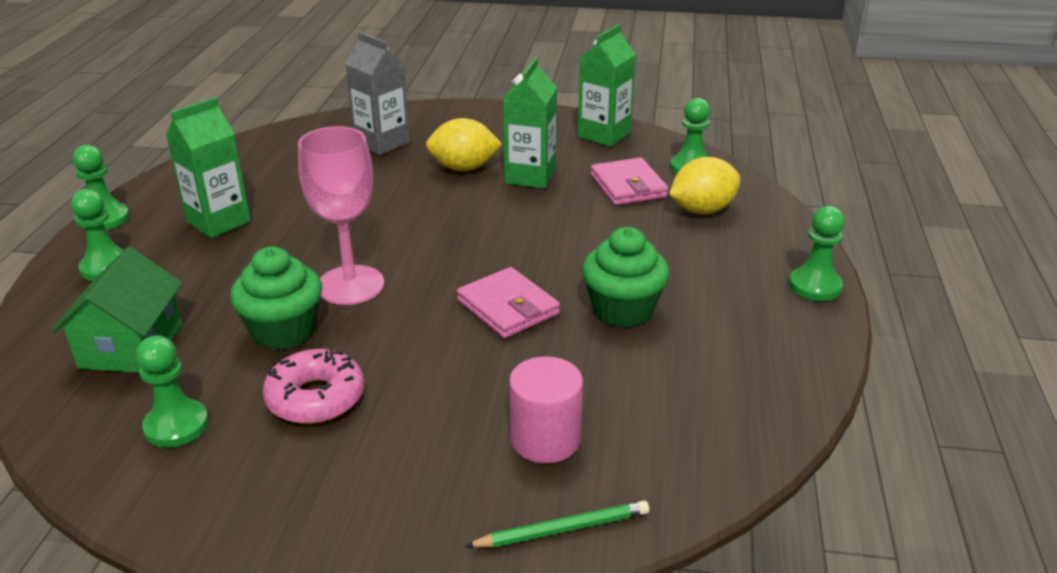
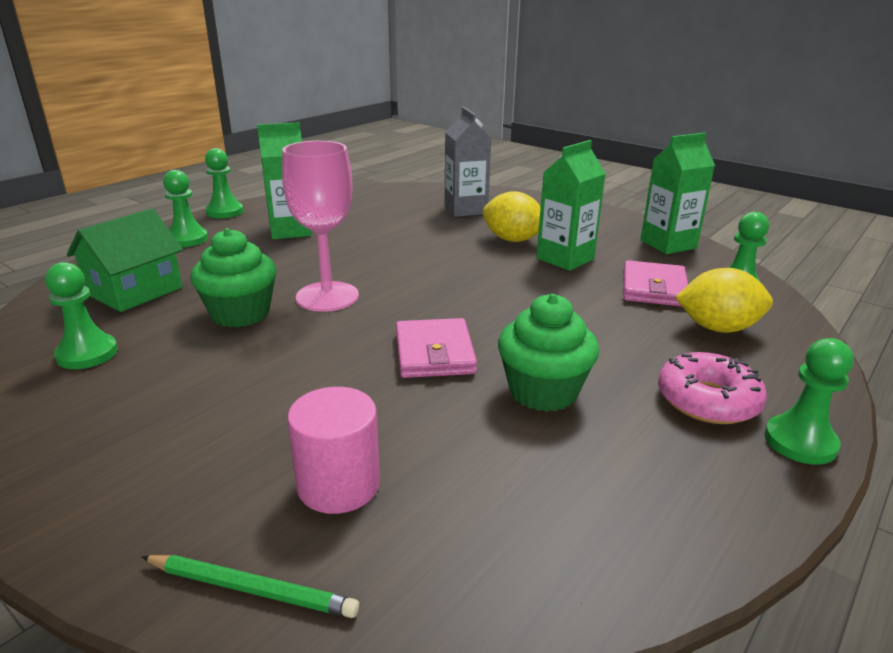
camera: 30 degrees right, 5 degrees down
(316, 398) = (200, 370): pink donut -> pink donut (707, 400)

